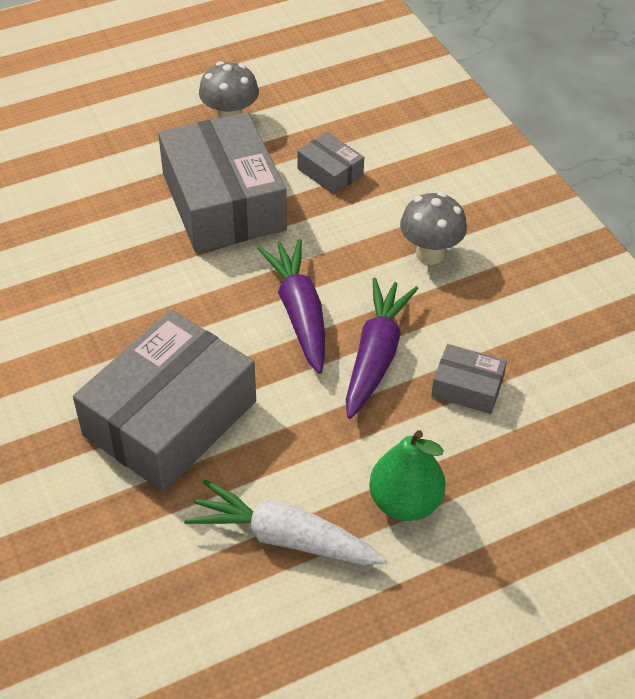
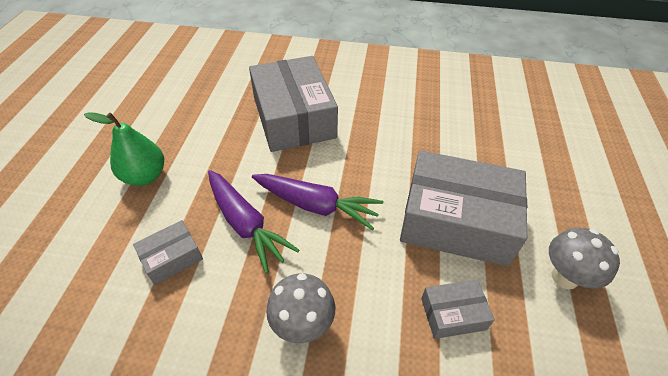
camera: 125 degrees right, 0 degrees up
(284, 537) = (185, 123): white carrot -> none

